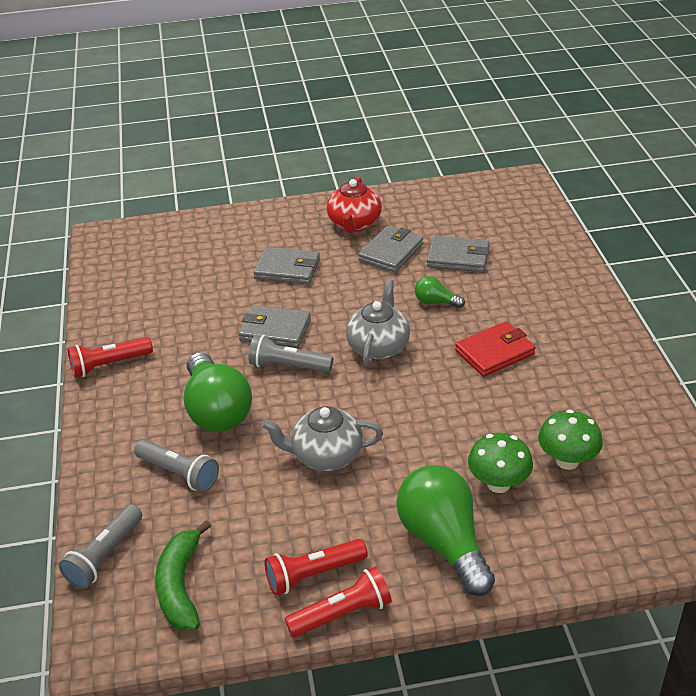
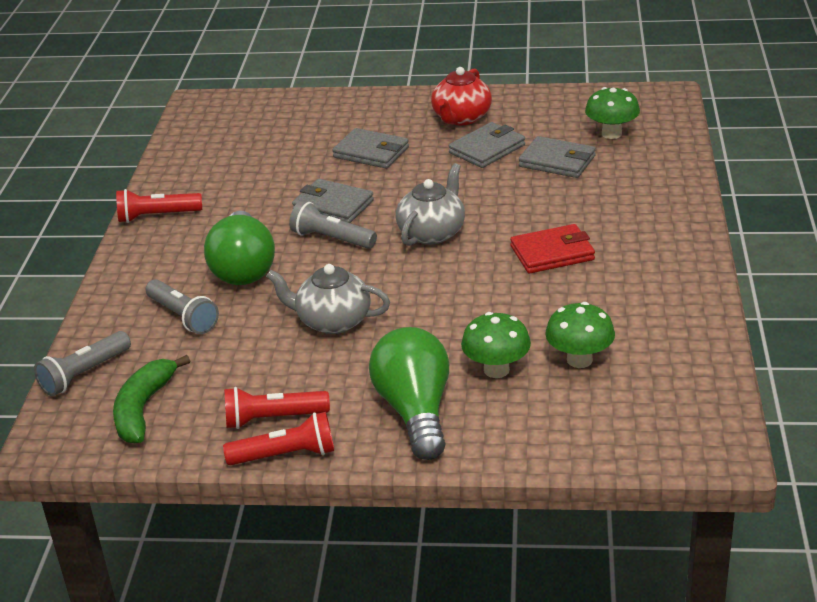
camera: 15 degrees right, 5 degrees down
(436, 302) = (512, 200): green light bulb -> none
(493, 224) = (611, 134): none -> green mushroom

